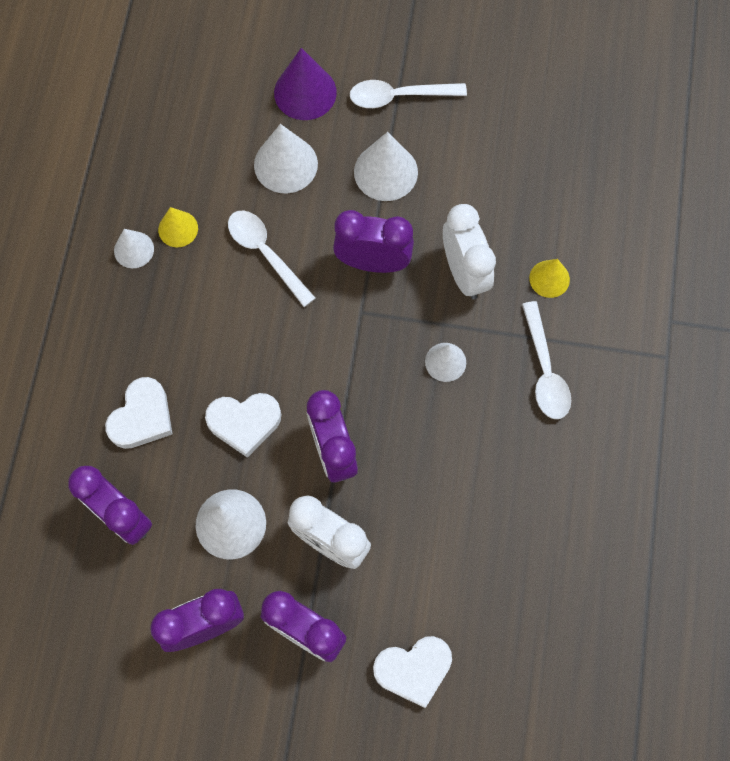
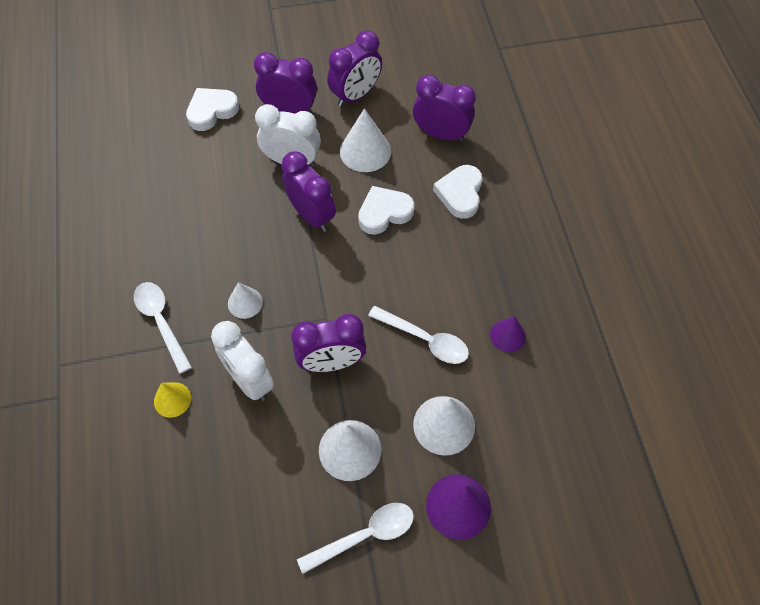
camera: 160 degrees right, 10 degrees down
(134, 249) = (534, 307): white cone -> none
(178, 229) = (507, 335): yellow cone -> purple cone

